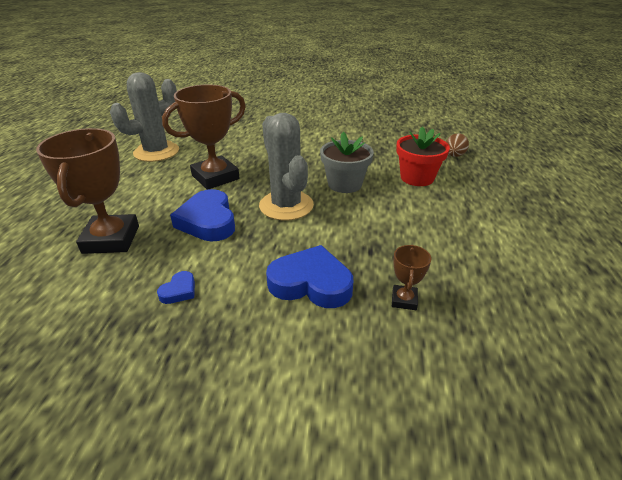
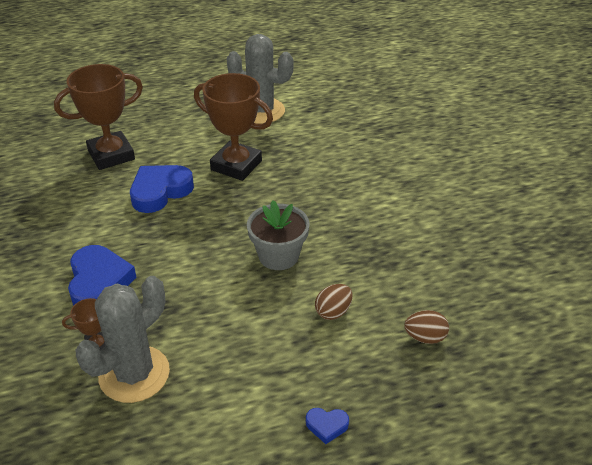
camera: 65 degrees right, 5 degrees up
(179, 291) = (64, 215): blue heart -> blue heart (326, 426)
(286, 205) = (211, 228): grey cactus -> grey cactus (134, 374)
(417, 178) = (333, 312): red flower pot -> brown egg

